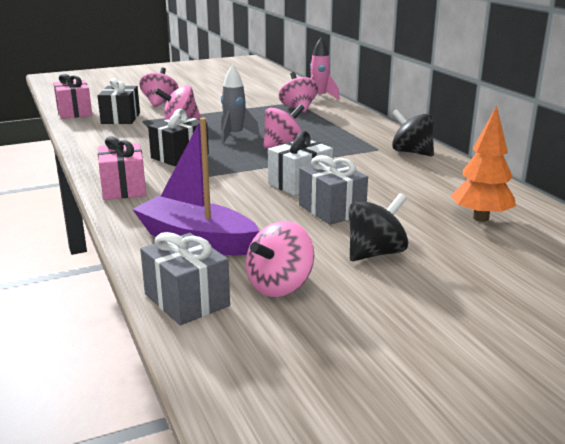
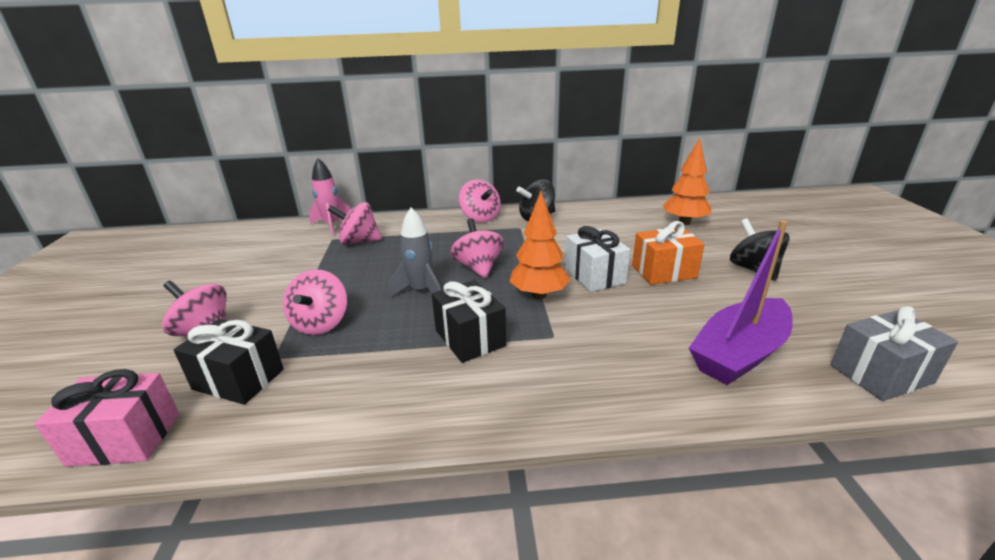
camera: 70 degrees left, 5 degrees up
(123, 188) = (572, 397): pink gift -> none
(251, 168) = (539, 295): none -> orange tree
(279, 286) = (829, 320): pink spinning top -> pink spinning top (480, 218)
(331, 210) = (664, 272): grey gift -> orange gift

